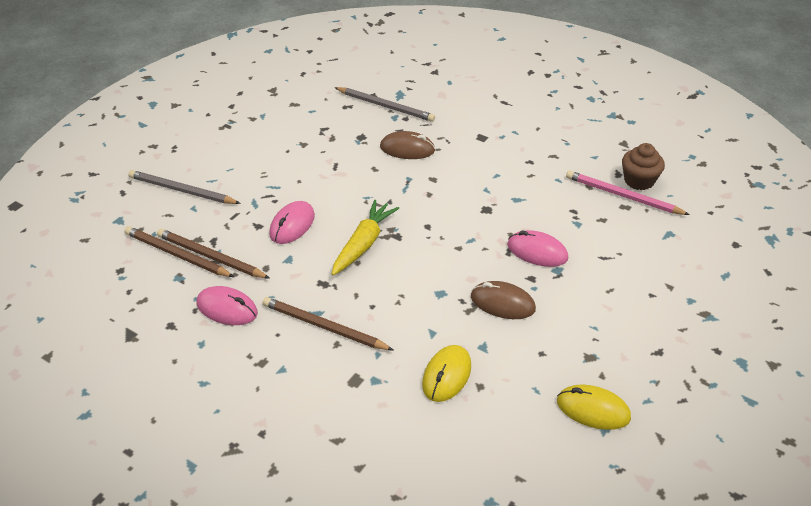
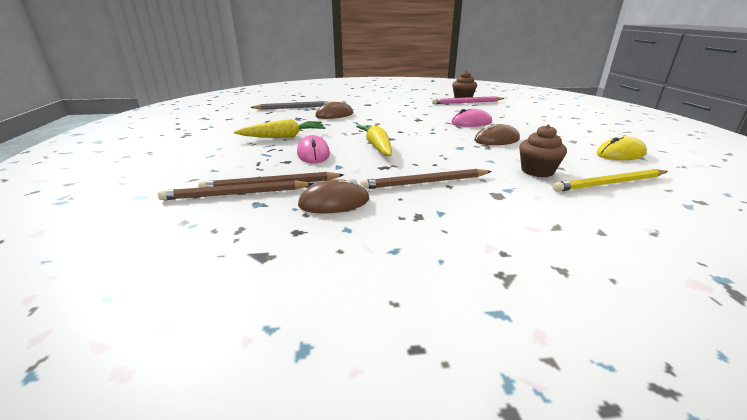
camera: 40 degrees left, 15 degrees down
(182, 191) = (189, 166): grey pencil -> none
(227, 308) = (334, 202): pink mouse -> brown mouse
(302, 176) = (284, 137): none -> yellow carrot
(446, 375) = (537, 171): yellow mouse -> brown cupcake
(480, 434) = (610, 183): none -> yellow pencil

